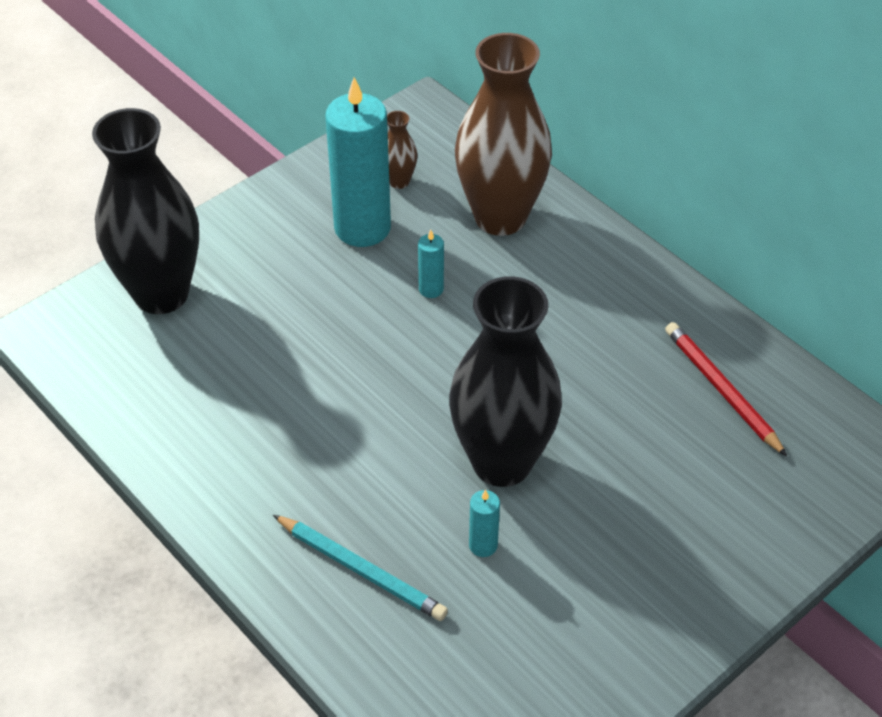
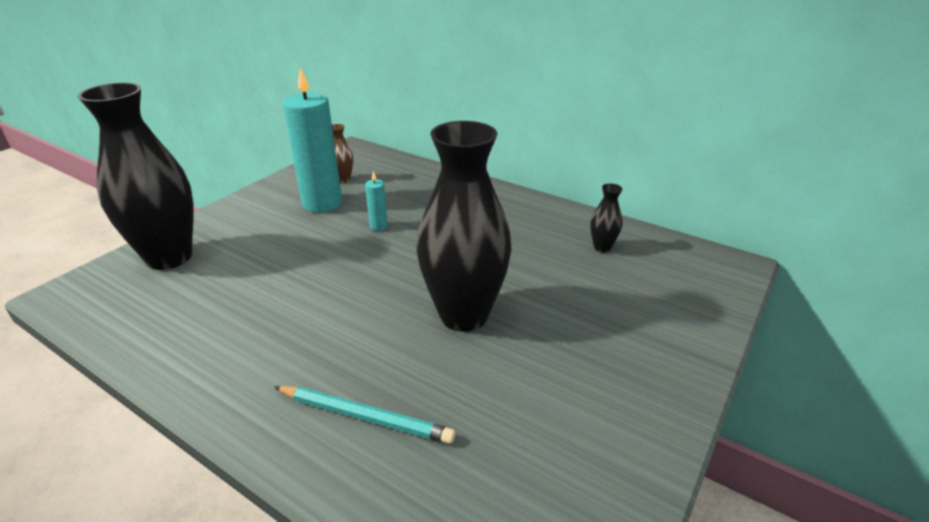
camera: 15 degrees left, 15 degrees down
(483, 545) = (468, 375): turquoise candle -> none
(500, 217) = (415, 187): brown vase -> none
(722, 390) = (602, 248): red pencil -> black vase

